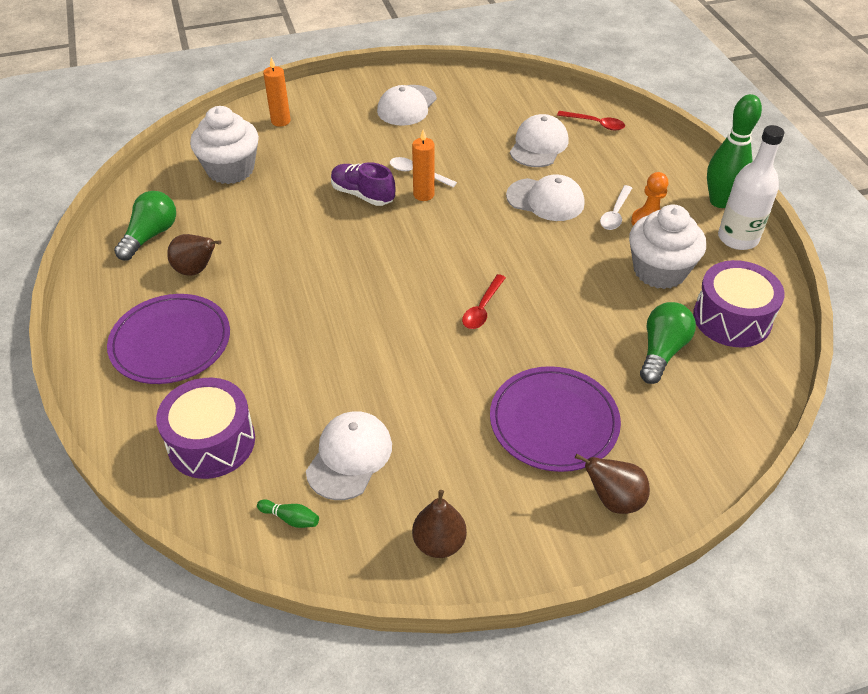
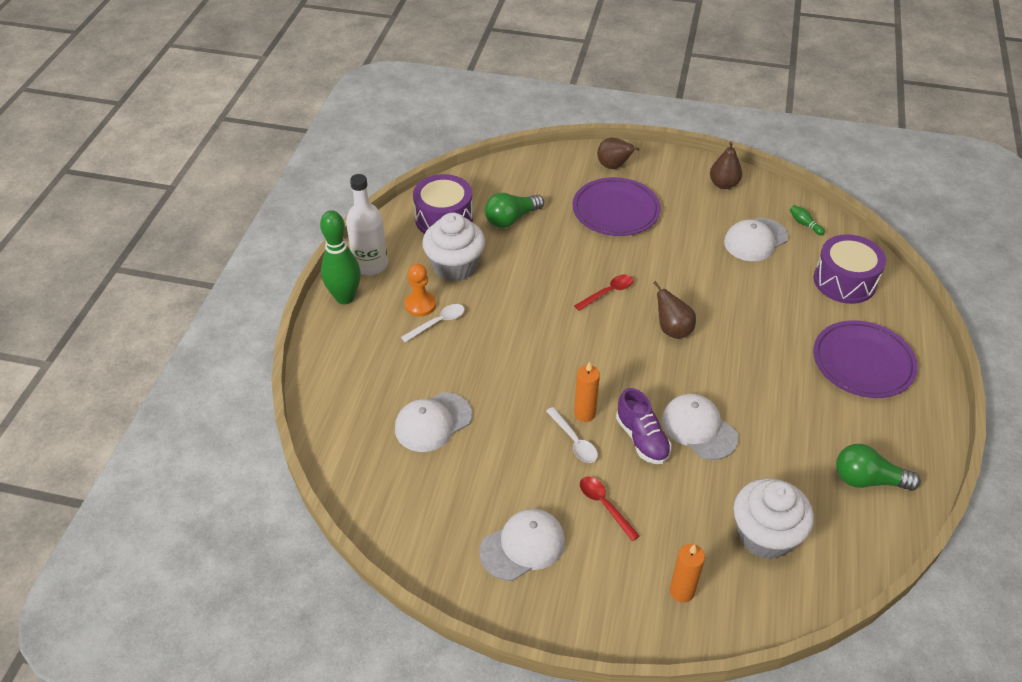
camera: 150 degrees left, 0 degrees up
(151, 235) = (867, 480): green light bulb -> green light bulb turned 45 degrees clockwise
(196, 270) = (829, 421): brown pear -> brown pear (672, 330)
(545, 200) = (482, 360): white cap -> white cap (699, 428)
(595, 124) = (354, 424): red spoon -> red spoon (604, 505)

